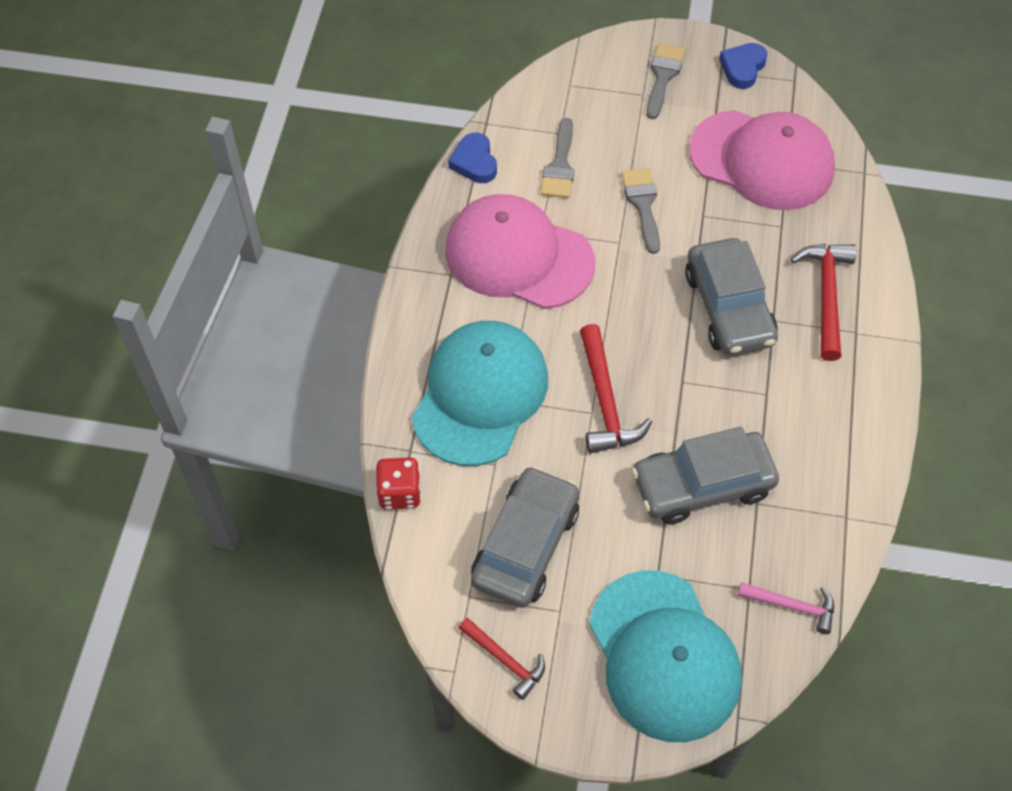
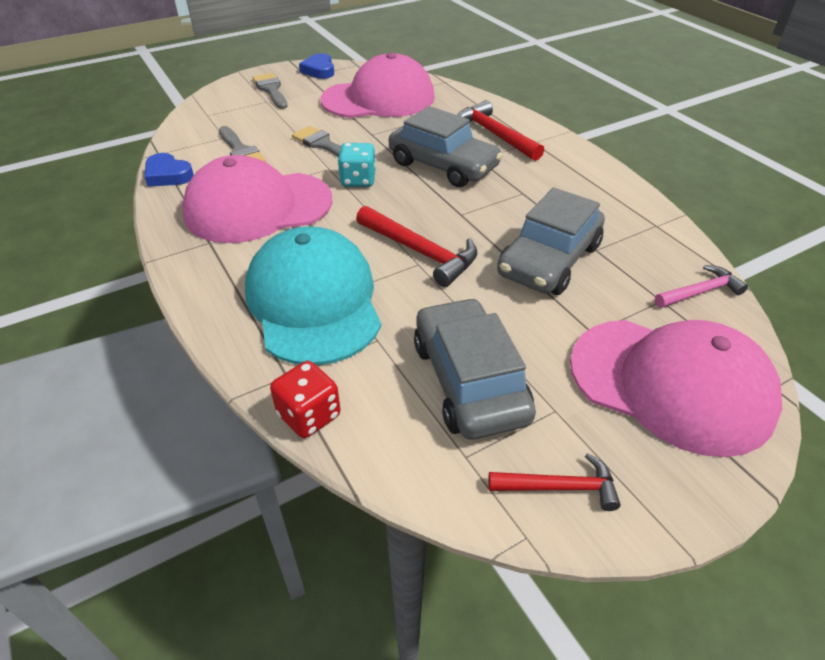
camera: 40 degrees left, 15 degrees down
(631, 277) = (358, 180): none -> turquoise dice
(664, 656) = (671, 384): turquoise cap -> pink cap

